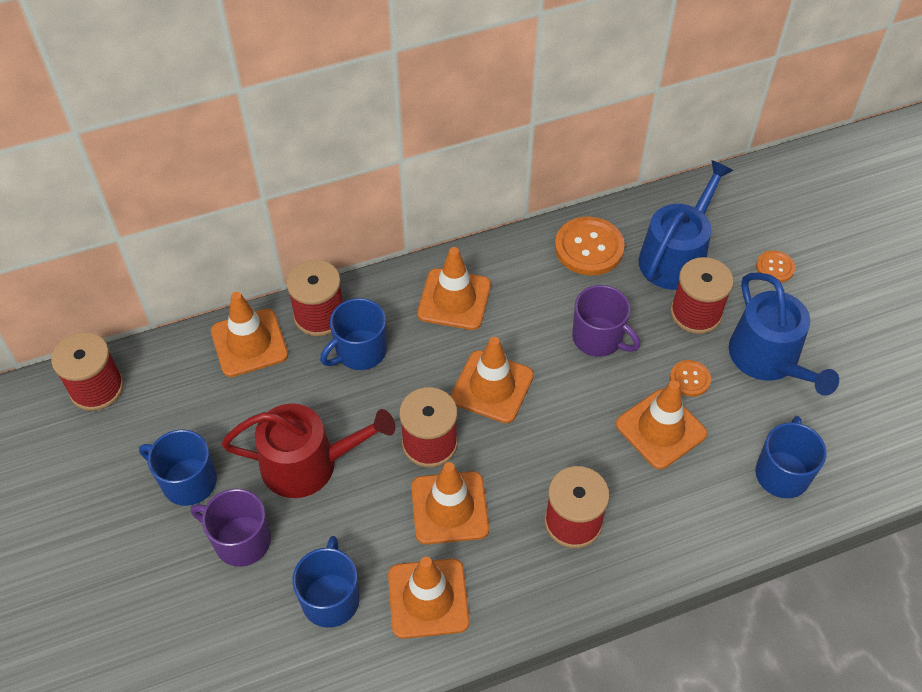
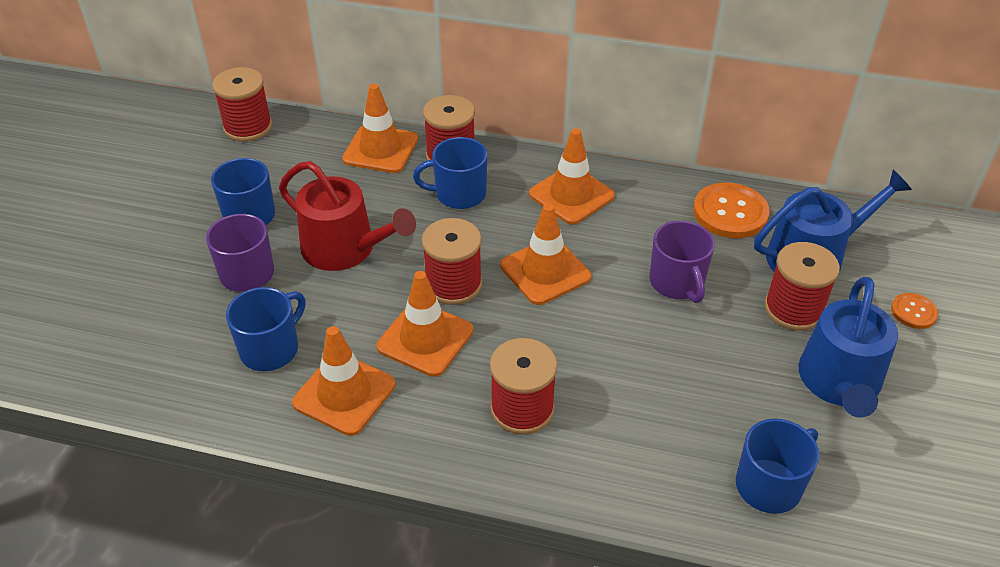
camera: 35 degrees right, 10 degrees down
(660, 429) = (673, 382): orange traffic cone -> none
(690, 379) = (739, 357): orange button -> none

